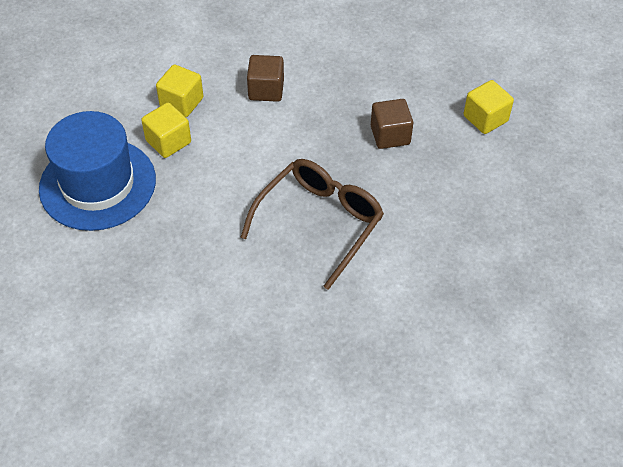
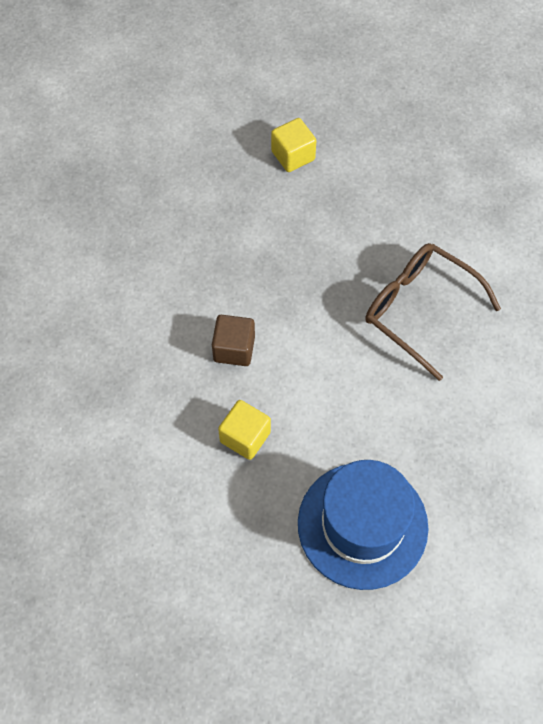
camera: 85 degrees left, 10 degrees up
(168, 141) = (304, 451): yellow cube -> none
(390, 135) = (309, 238): brown cube -> none

